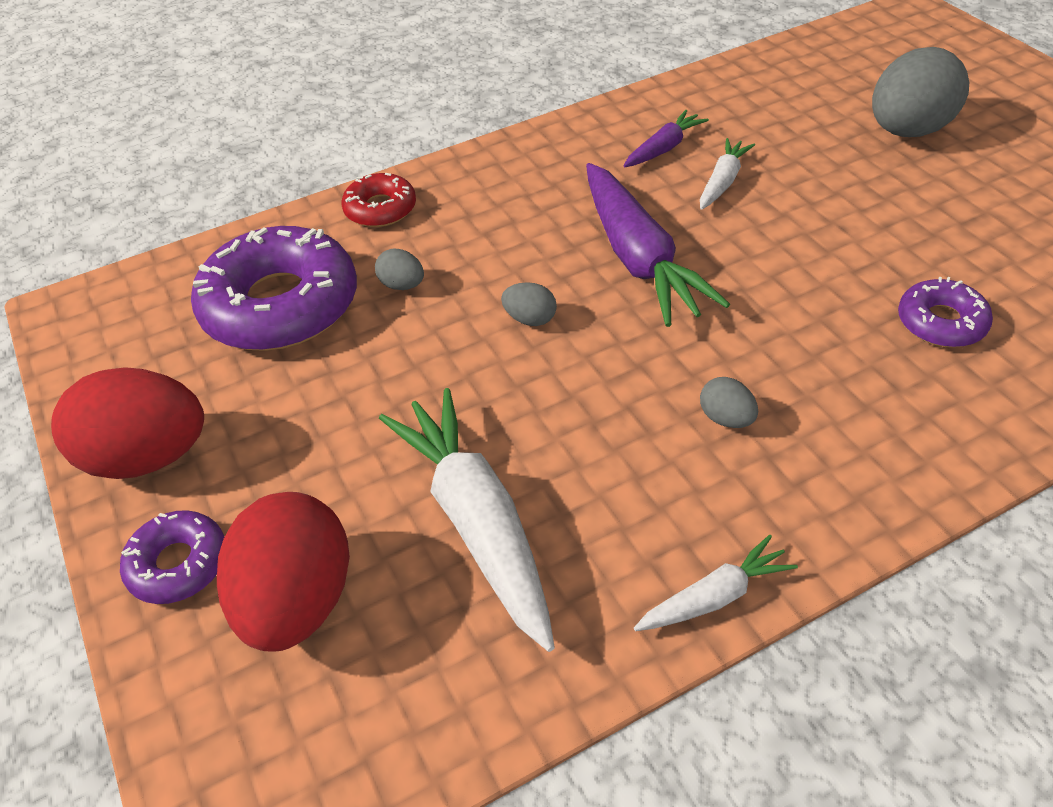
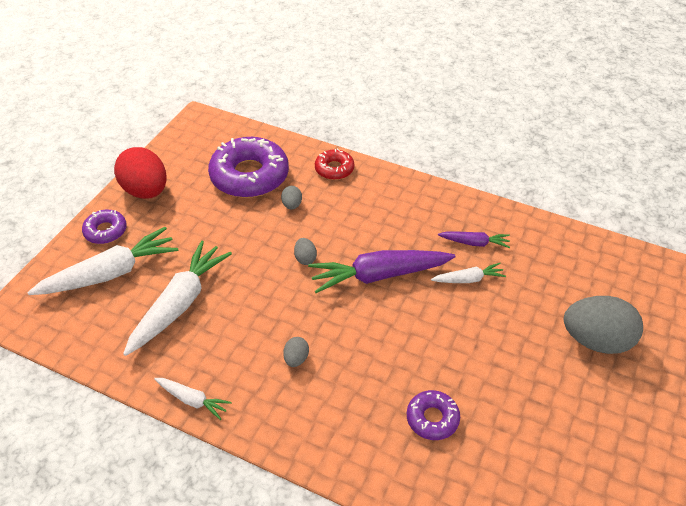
camera: 50 degrees right, 0 degrees up
(298, 601) = (110, 273): red egg -> white carrot
(639, 258) = (378, 275): purple carrot -> purple carrot turned 45 degrees clockwise

